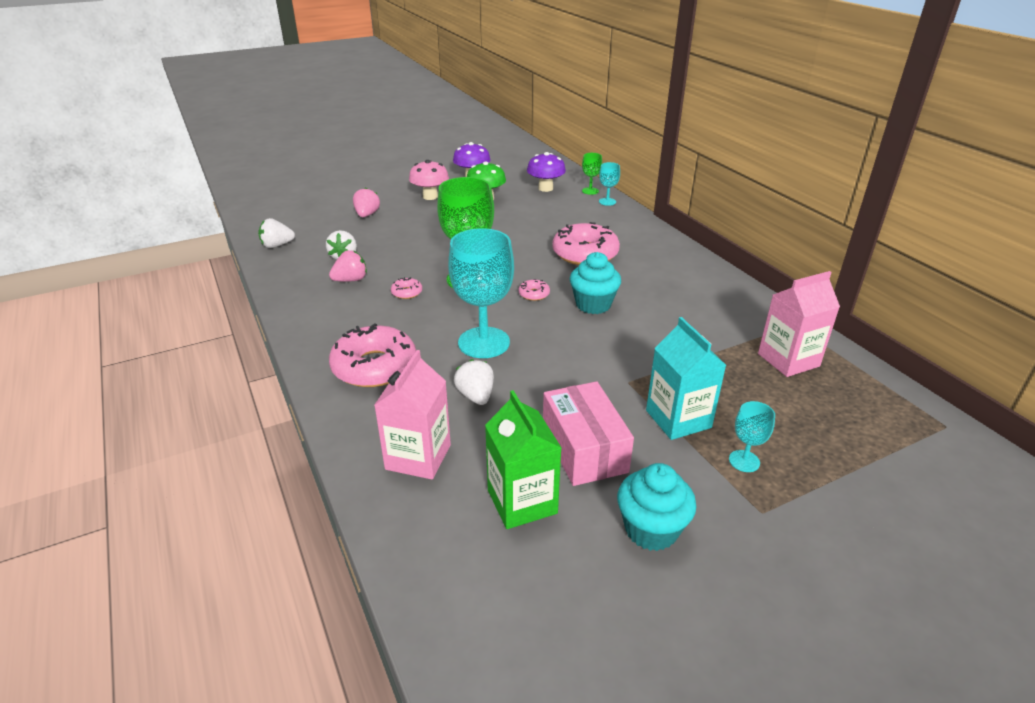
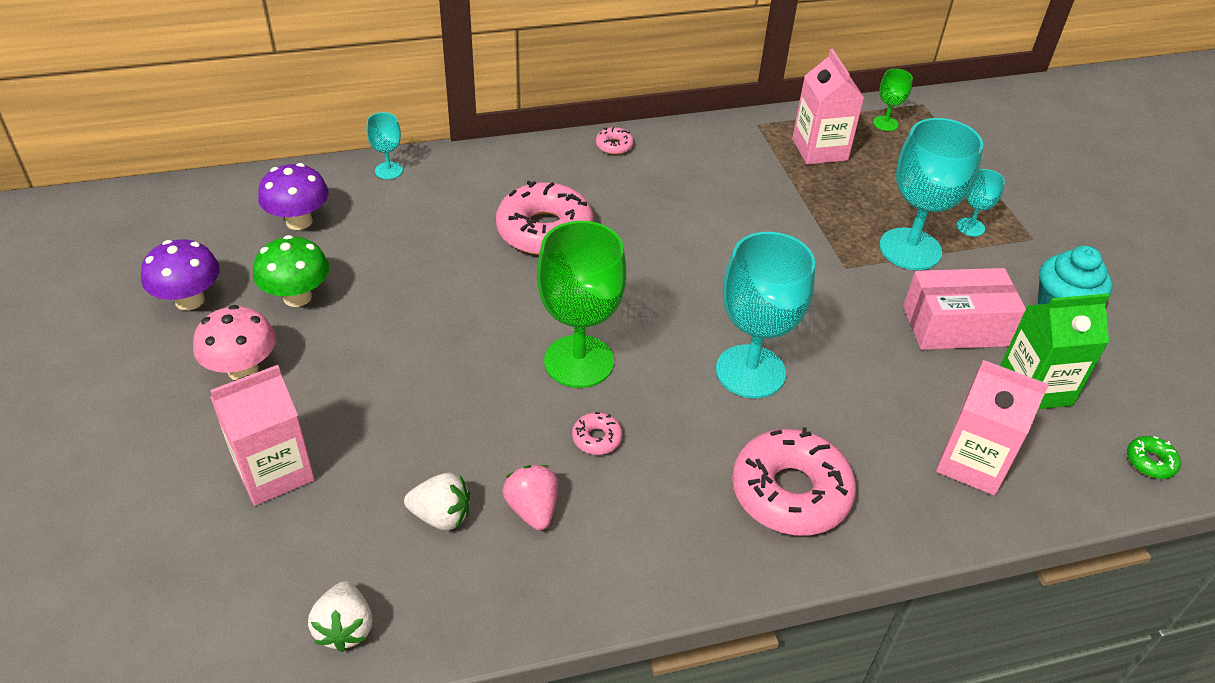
camera: 80 degrees left, 10 degrees up
(367, 215) = (274, 471): pink strawberry -> pink carton
(444, 588) = (1150, 462): none -> green donut
(476, 396) = (863, 396): white strawberry -> none
(534, 294) = (641, 302): pink donut -> pink donut (614, 146)
(590, 191) = (339, 177): green goblet -> green goblet (885, 123)
(593, 304) = (681, 255): turquoise cupcake -> none
(678, 419) = (910, 249): turquoise carton -> turquoise goblet

